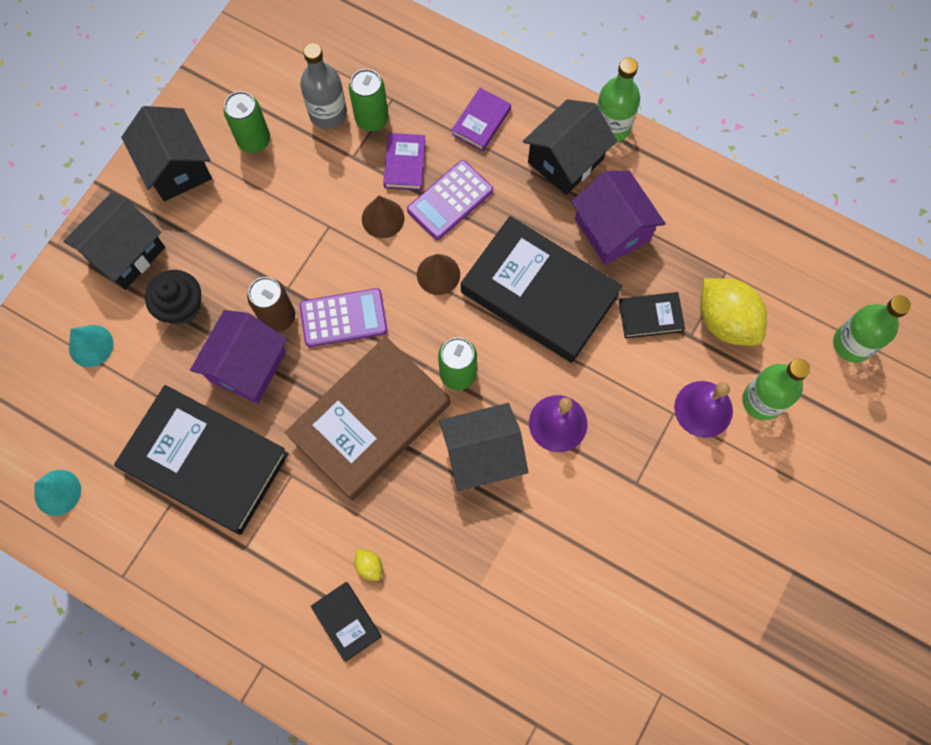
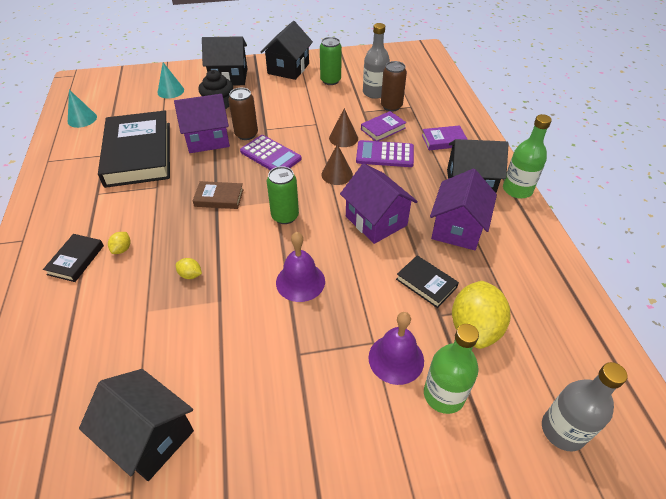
camera: 50 degrees right, 25 degrees down
(370, 421) = (219, 198): brown book -> brown book, size x0.44
(372, 119) = (391, 106): green can -> brown can
(465, 519) = (190, 275): none -> yellow lemon
(482, 455) = (242, 257): black house -> black house (149, 436)
(539, 293) = (376, 221): black book -> purple house
(852, 344) = (563, 430): green bottle -> grey bottle

